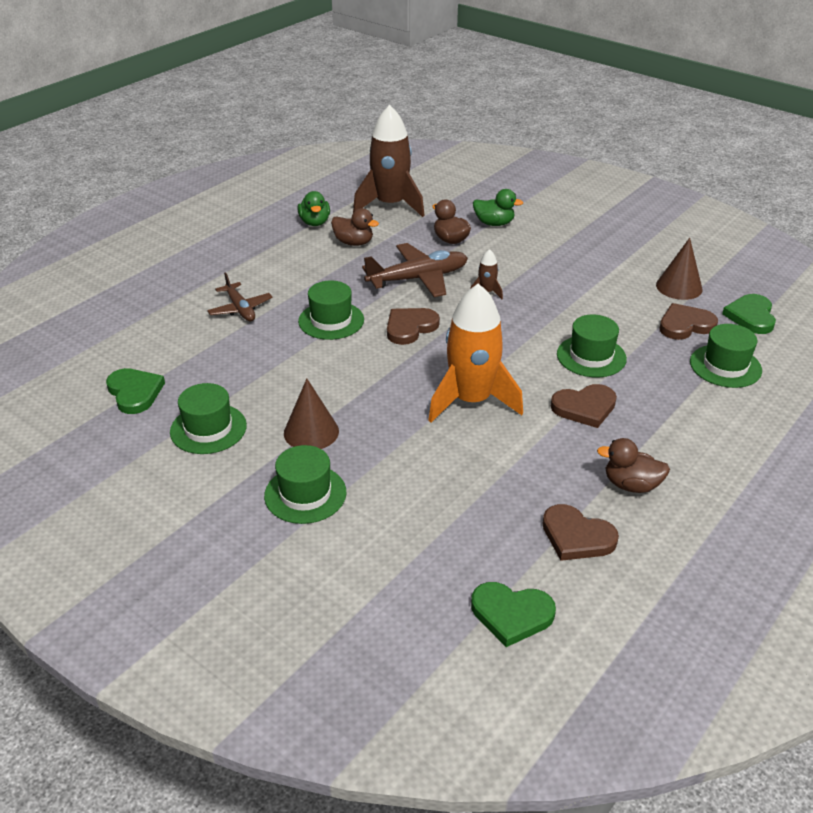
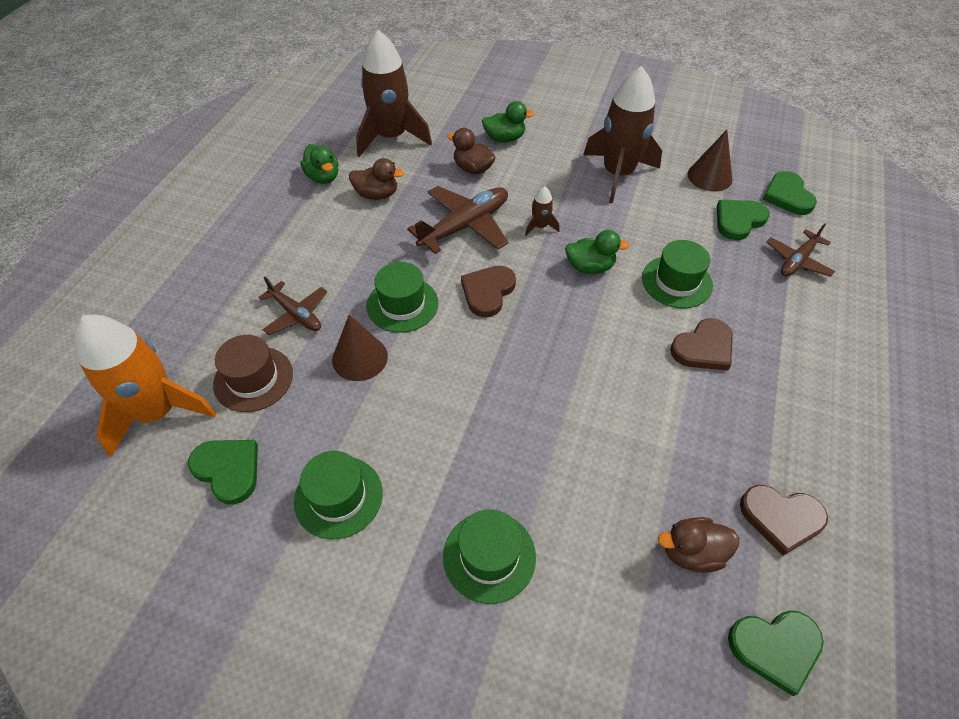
camera: 20 degrees left, 15 degrees up
(184, 342) = (253, 379): none -> brown hat
(311, 432) = (454, 465): brown cone -> brown cone (360, 358)
(471, 400) = (594, 371): orange rocket -> orange rocket (157, 411)
(514, 329) = (590, 267): none -> green duck
(586, 268) = (617, 174): none -> brown rocket
(631, 485) = (794, 433): brown duck -> brown duck (691, 552)
(685, 325) = (738, 220): brown heart -> green heart
(725, 366) = (797, 261): green hat -> brown plane

